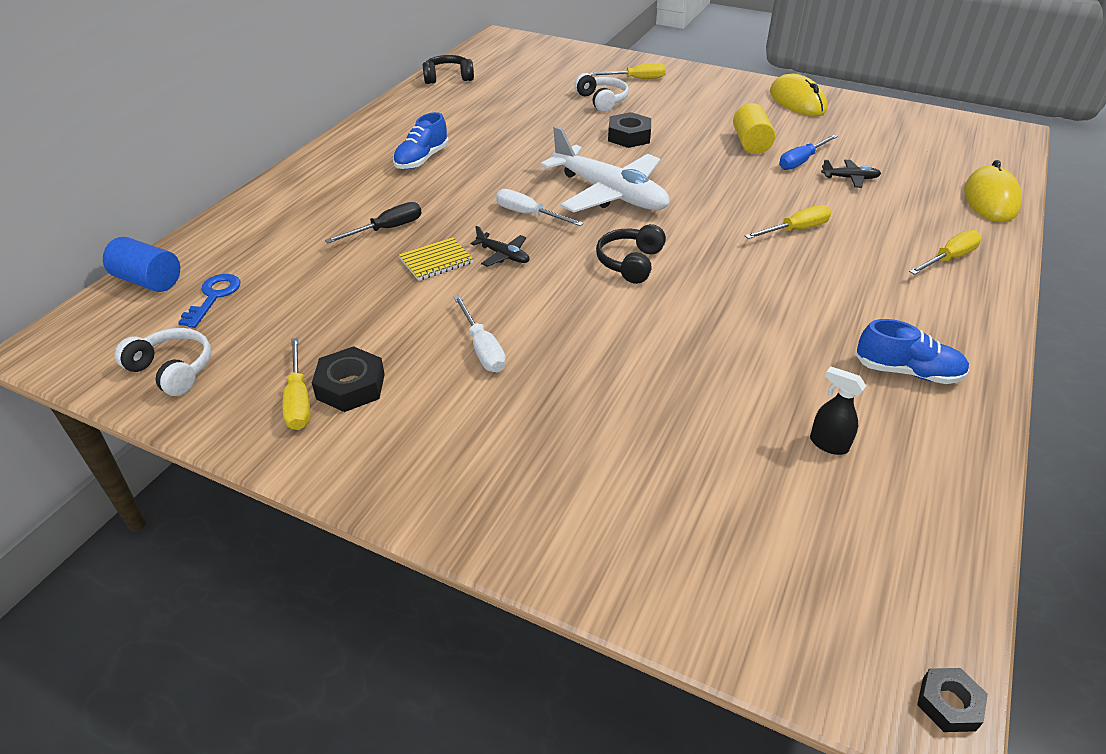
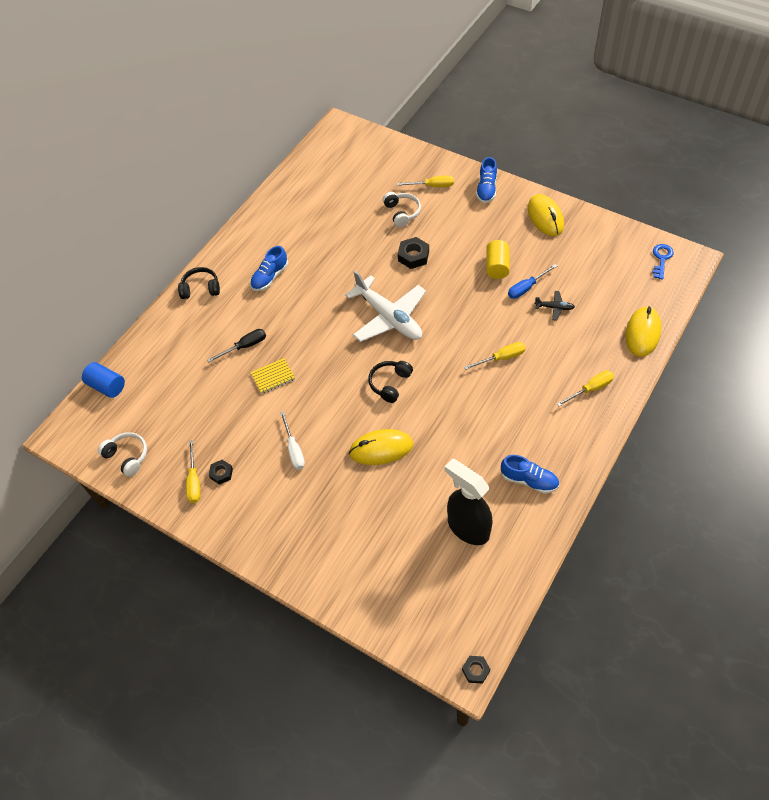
camera: 10 degrees right, 15 degrees up
(213, 297) = (144, 401): blue key -> blue key (661, 259)
(351, 386) = (221, 473): black nut -> black nut, size x0.63
(448, 78) = (294, 181): black headphones -> black headphones (201, 288)
(503, 255) = (314, 373): black plane -> none
(528, 214) = (334, 336): white screwdriver -> none
(636, 341) = (381, 449): none -> yellow mouse
(709, 81) = (486, 189): none -> blue shoe
(828, 444) = (468, 527): black spray bottle -> black spray bottle, size x2.26

